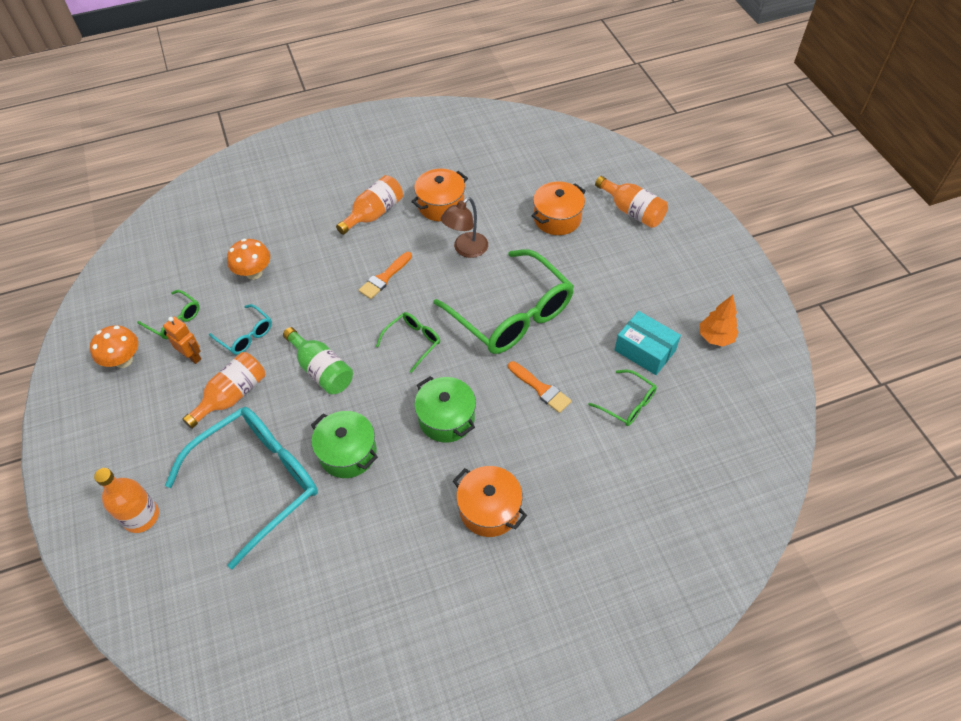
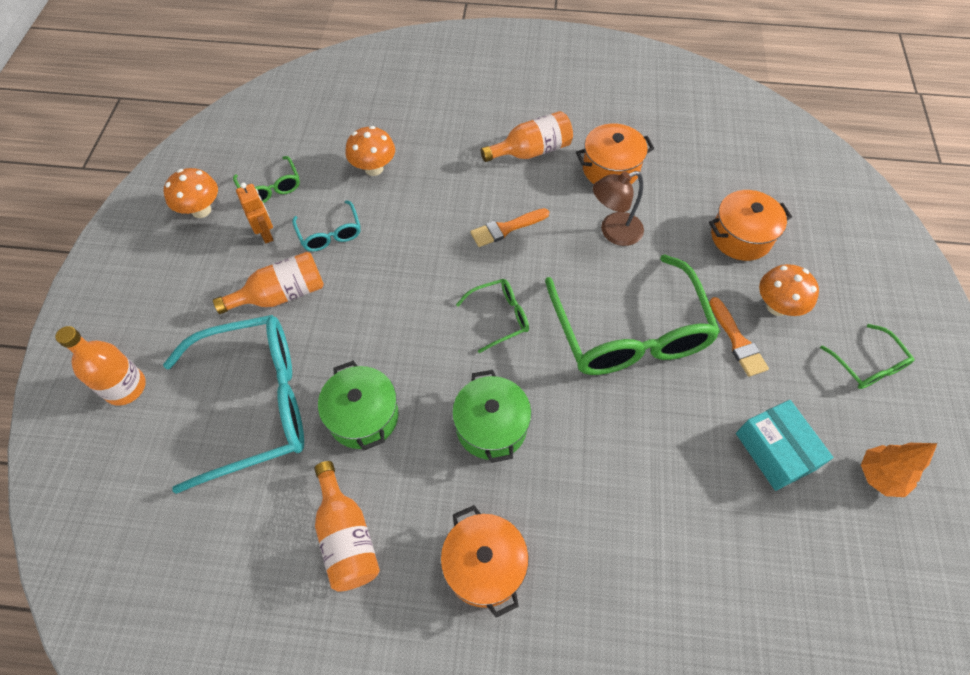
camera: 25 degrees right, 5 degrees up
(321, 370) = (386, 306): green bottle -> none
(541, 389) = (620, 441): orange brush -> orange brush (737, 341)
(603, 256) = (777, 306): none -> orange mushroom
(628, 404) = (720, 512): green glasses -> green glasses (867, 365)
(632, 211) = (841, 264): orange bottle -> orange bottle (346, 537)

